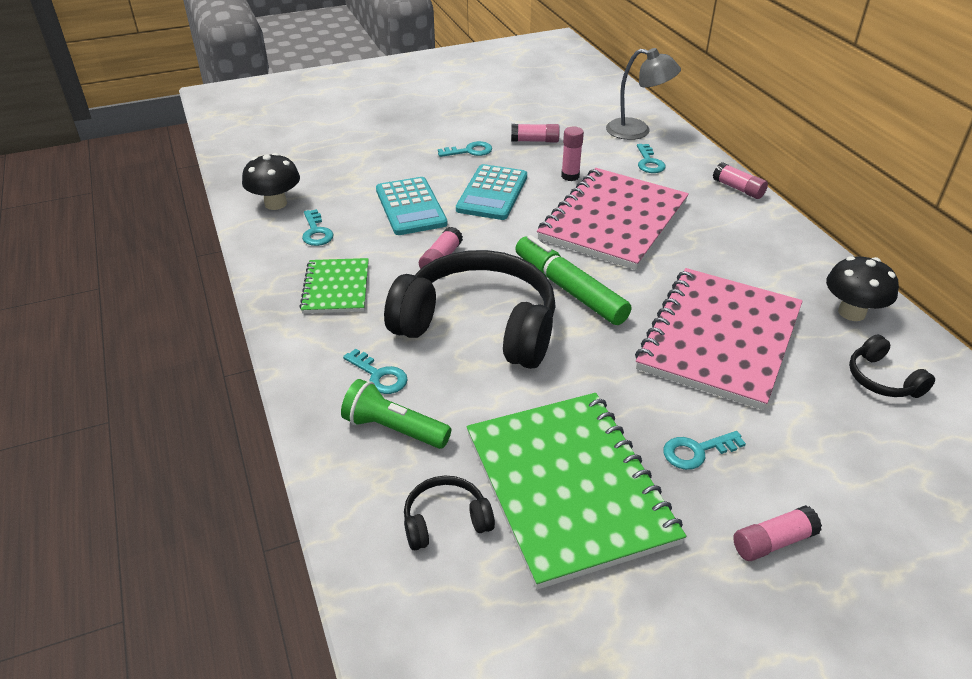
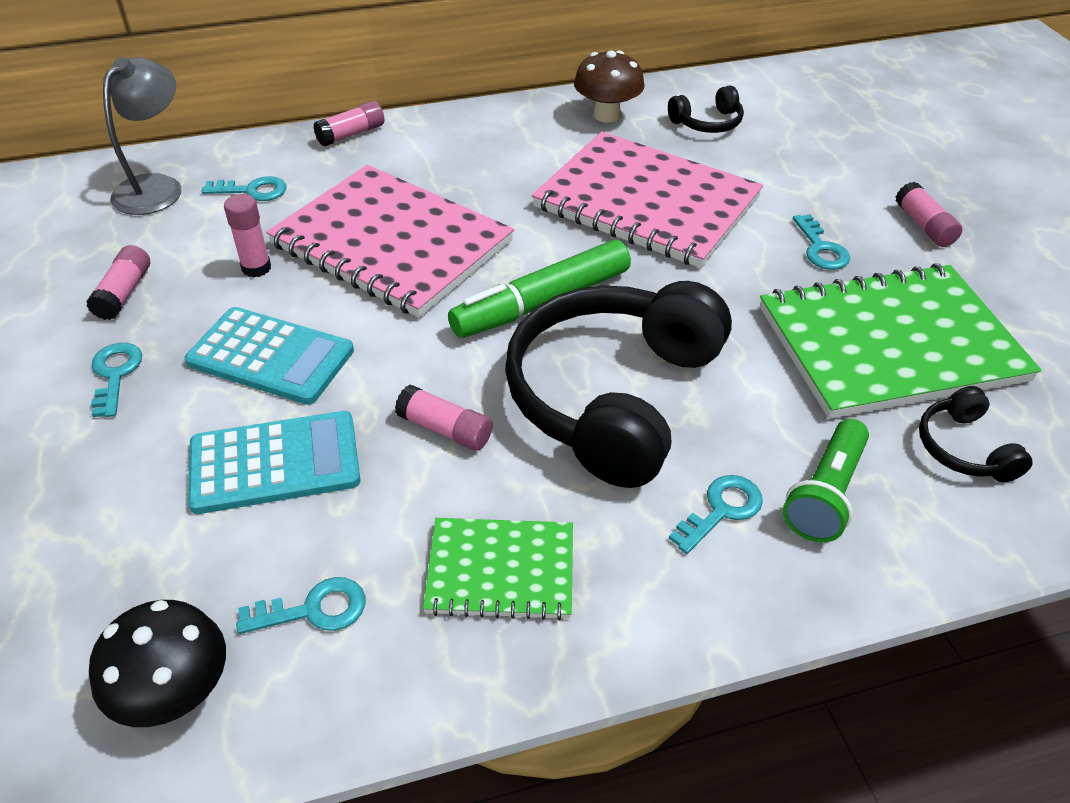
camera: 85 degrees left, 5 degrees up
(851, 312) = (607, 115): black mushroom -> brown mushroom

